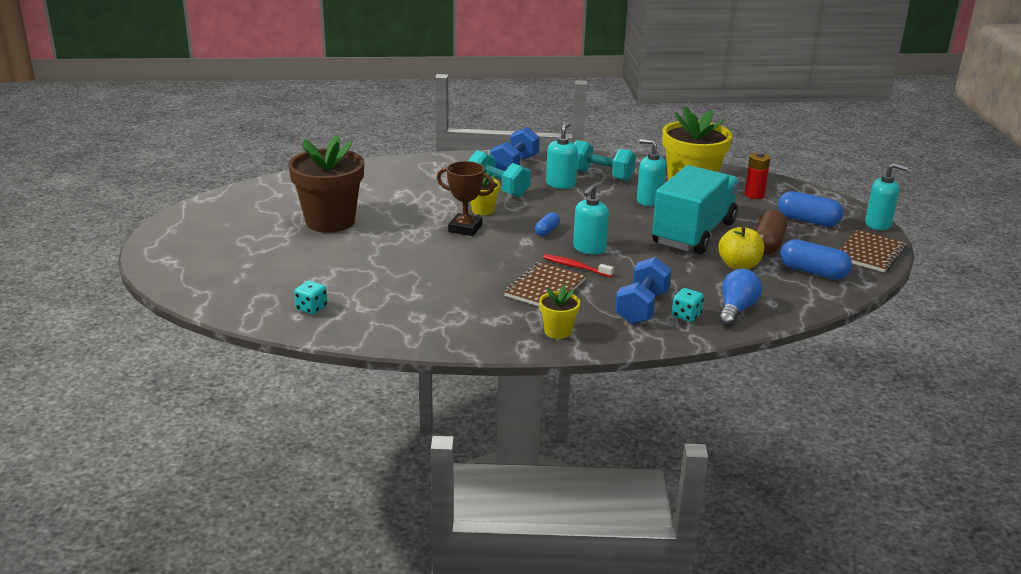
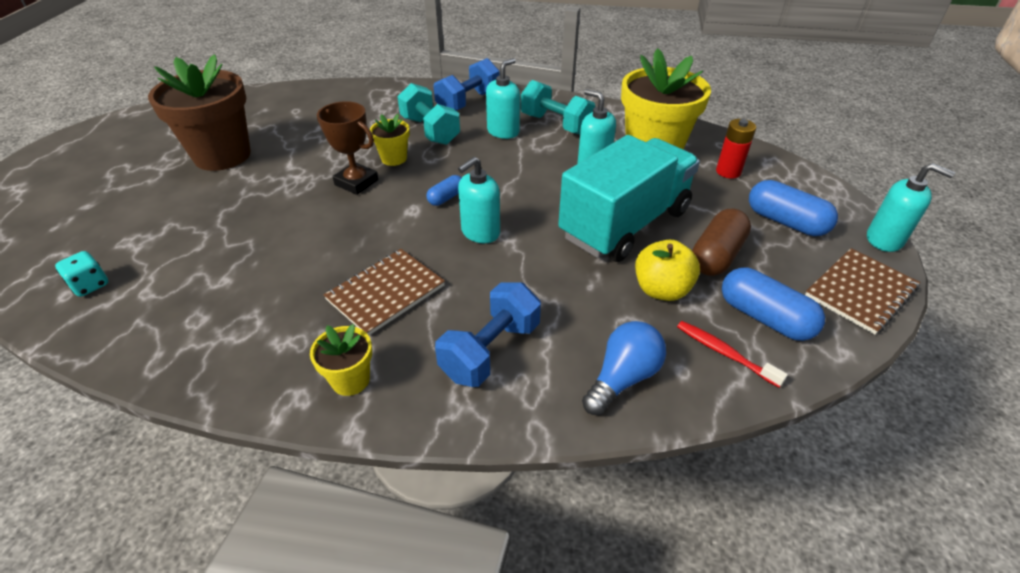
camera: 15 degrees right, 15 degrees up
(575, 267) = (446, 261): red toothbrush -> red toothbrush (724, 353)
(686, 316) = (544, 378): turquoise dice -> none

